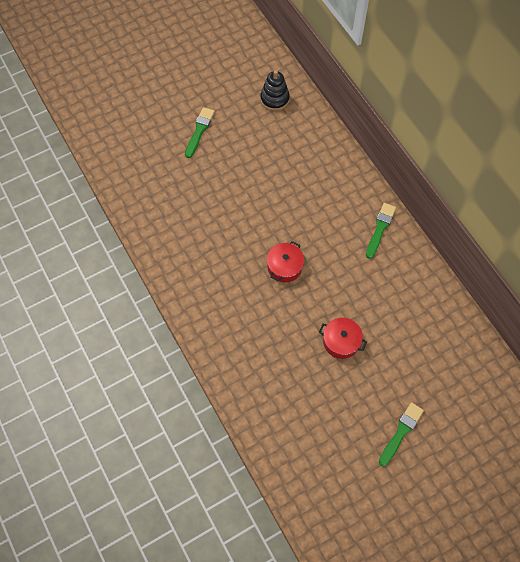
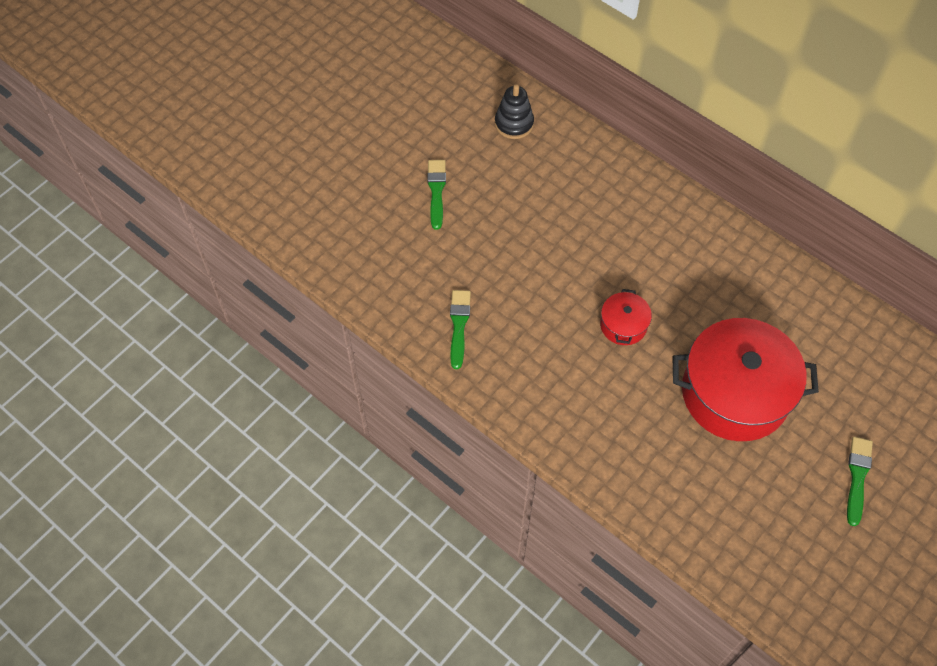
camera: 20 degrees left, 5 degrees down
(341, 341) = (735, 393): red pot -> red pot, size x2.22
(380, 228) = (717, 241): green brush -> green brush (459, 325)

